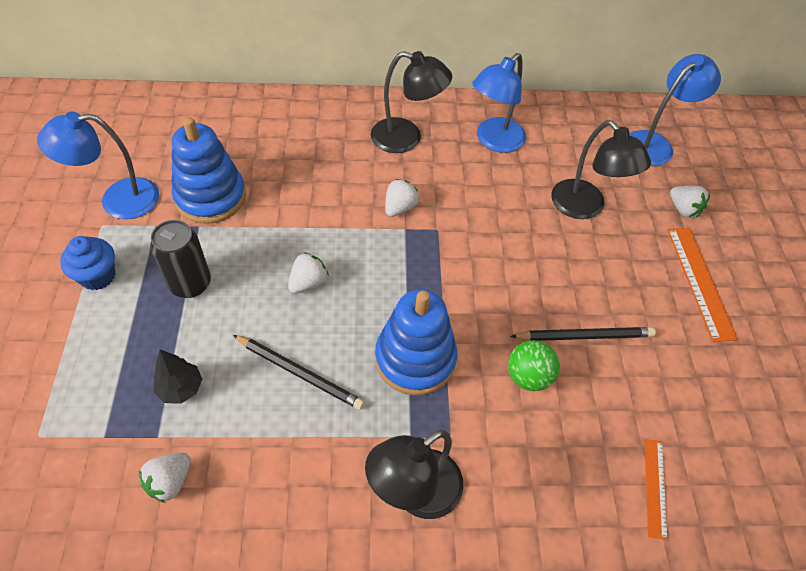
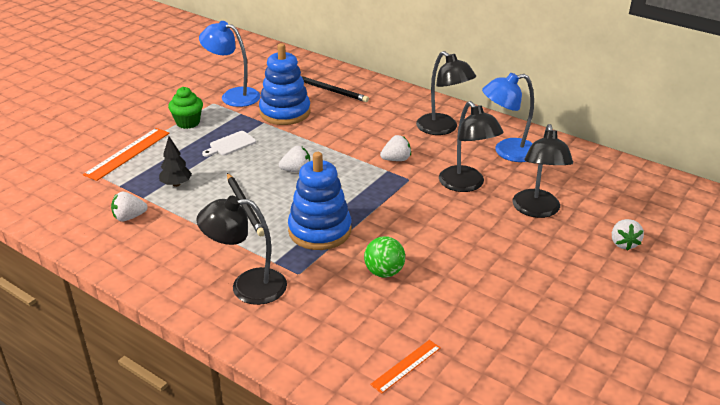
camera: 40 degrees right, 20 degrees down
(98, 276) = (188, 122): blue cupcake -> green cupcake
(190, 284) = (230, 144): black can -> white cutting board
(497, 207) = (466, 185): none -> black lamp
(584, 336) = (450, 272): black pencil -> black pencil (331, 90)
(654, 144) = (646, 199): blue lamp -> none
(699, 282) = (584, 286): orange ruler -> orange ruler (127, 153)

